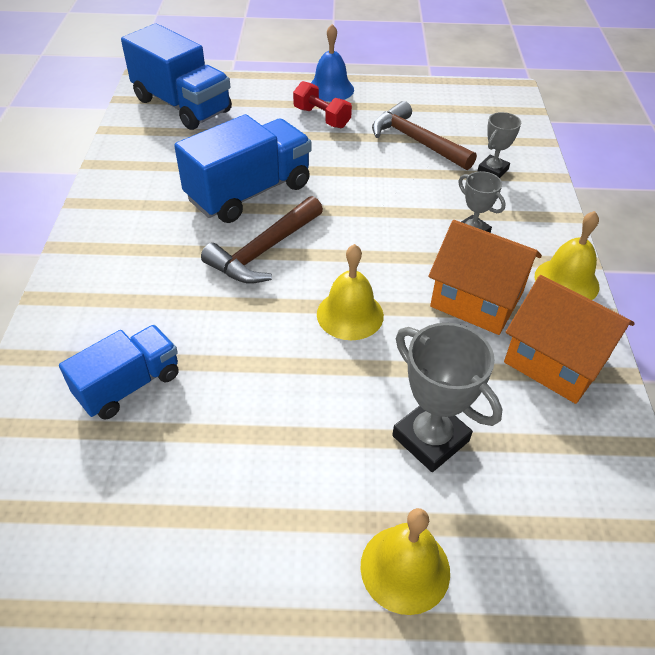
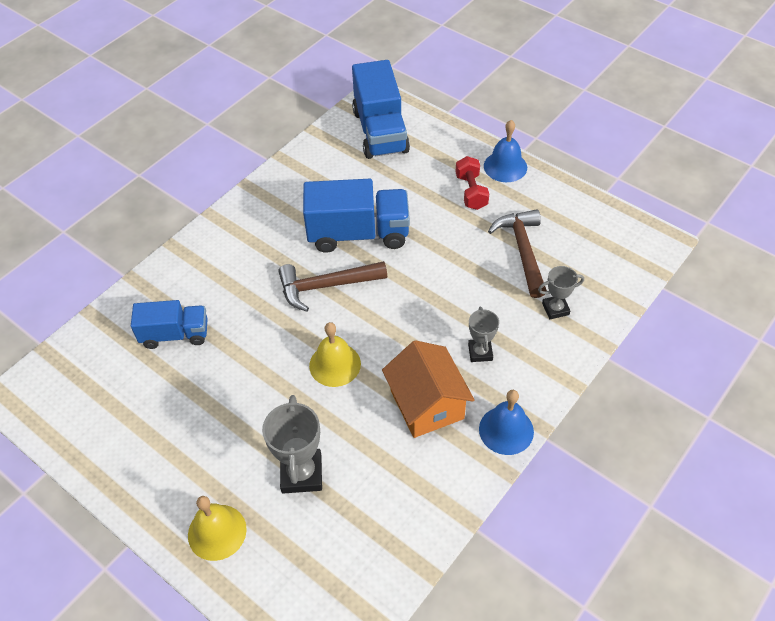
camera: 40 degrees right, 5 degrees up
(555, 360) = (431, 479): orange house -> none
(566, 281) = (506, 430): yellow bell -> blue bell

